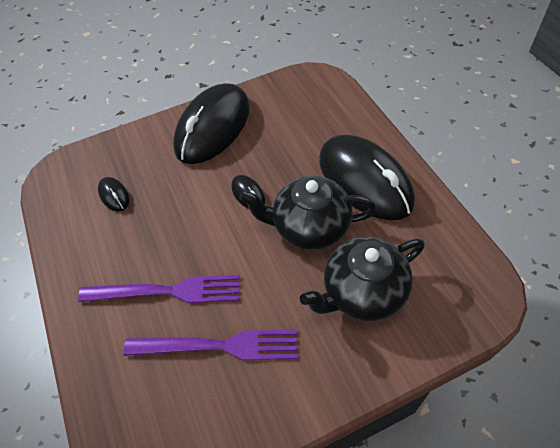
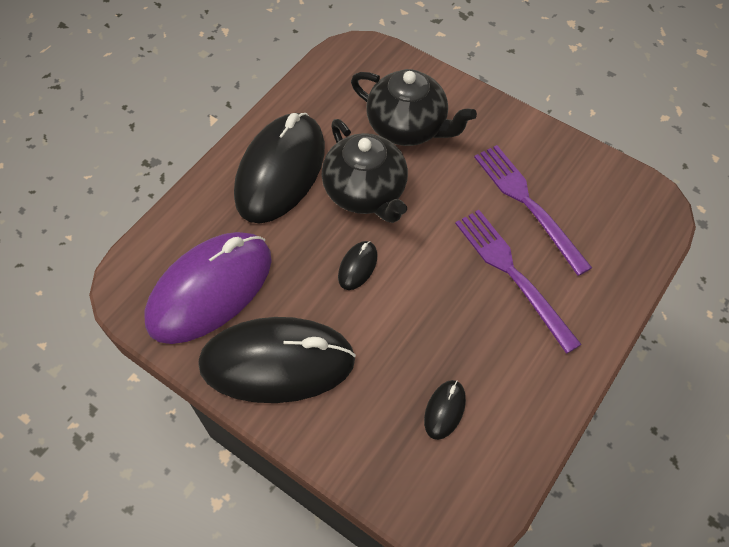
camera: 125 degrees left, 5 degrees up
(287, 112) = (210, 290): none -> purple mouse

